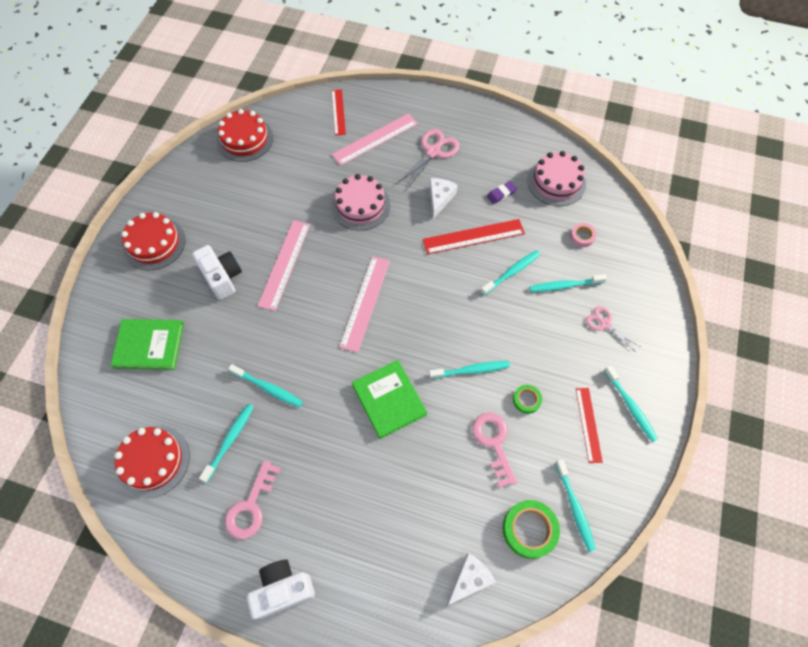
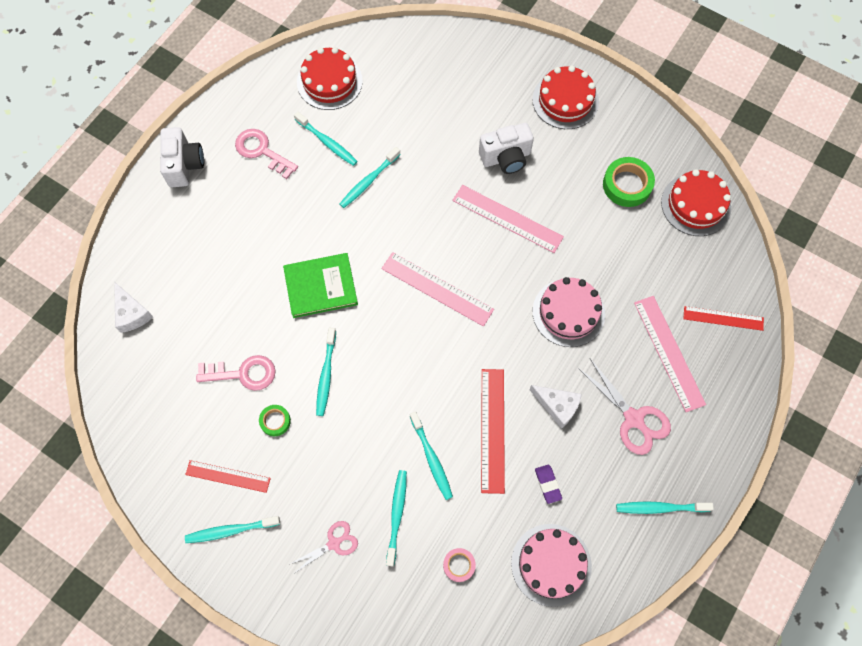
camera: 105 degrees right, 5 degrees up
(149, 345) = (445, 87): green book -> none
(529, 530) = (151, 379): green tape -> green tape (627, 185)
(574, 507) = (154, 429): turquoise toothbrush -> turquoise toothbrush (660, 508)

